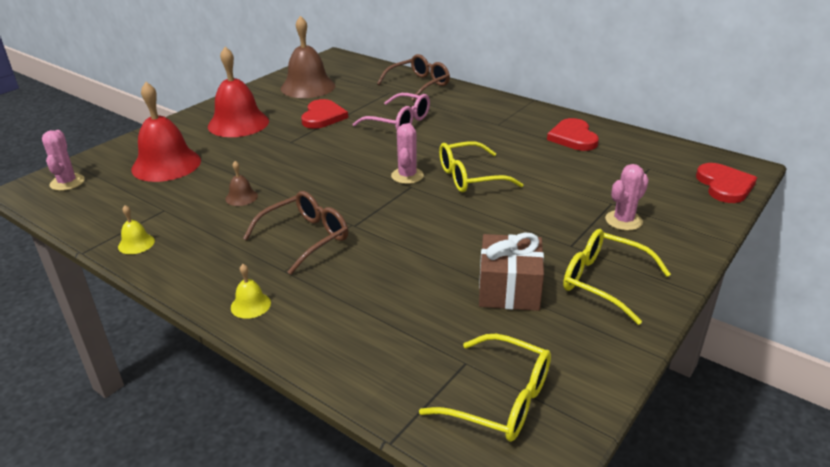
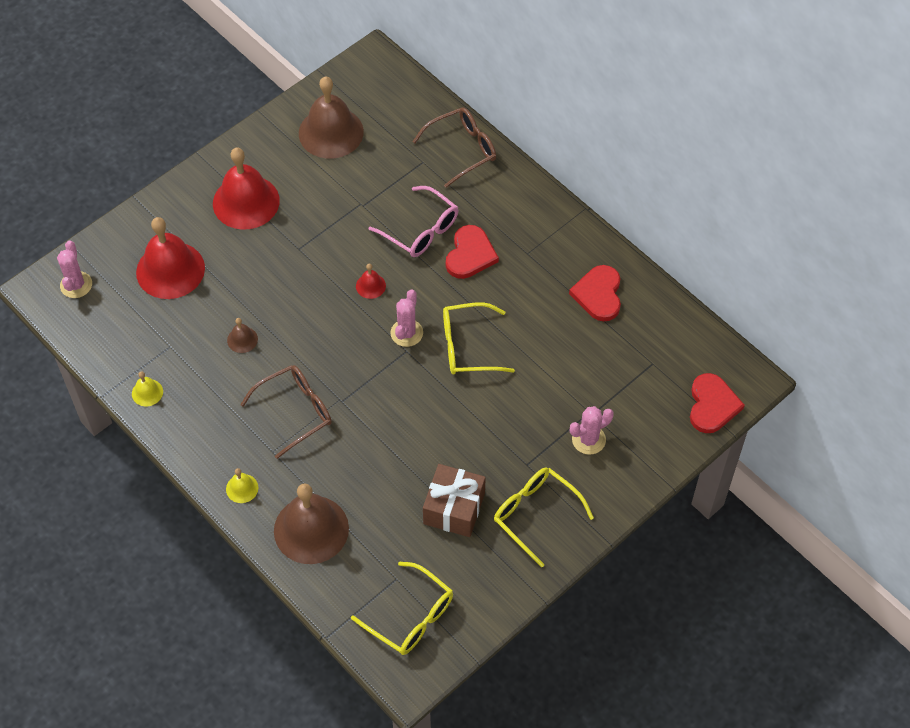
camera: 10 degrees right, 25 degrees up
(323, 117) = (339, 204): red heart -> red heart (470, 254)
(343, 330) = (311, 529): none -> brown bell
(363, 154) = (370, 286): none -> red bell

